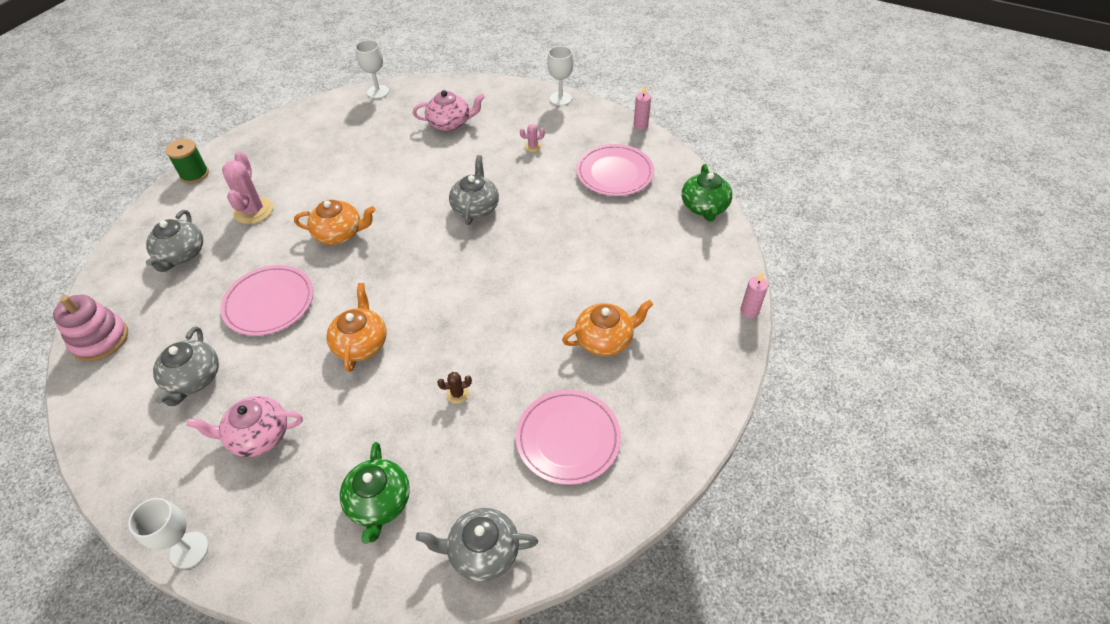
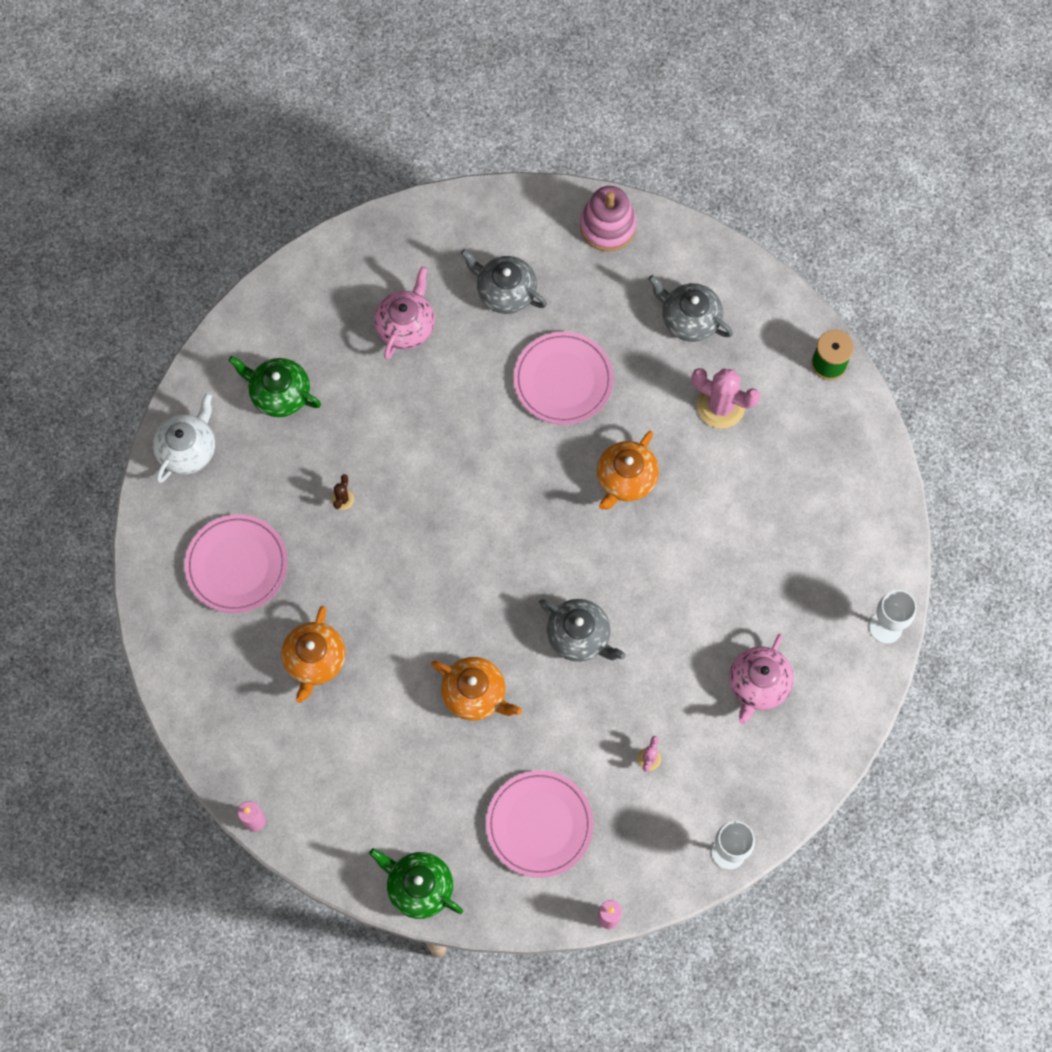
camera: 120 degrees right, 20 degrees up
(189, 550) = (331, 250): white goblet -> none
(361, 343) = (455, 442): orange teapot -> orange teapot (475, 694)
(482, 552) = (188, 449): grey teapot -> white teapot

